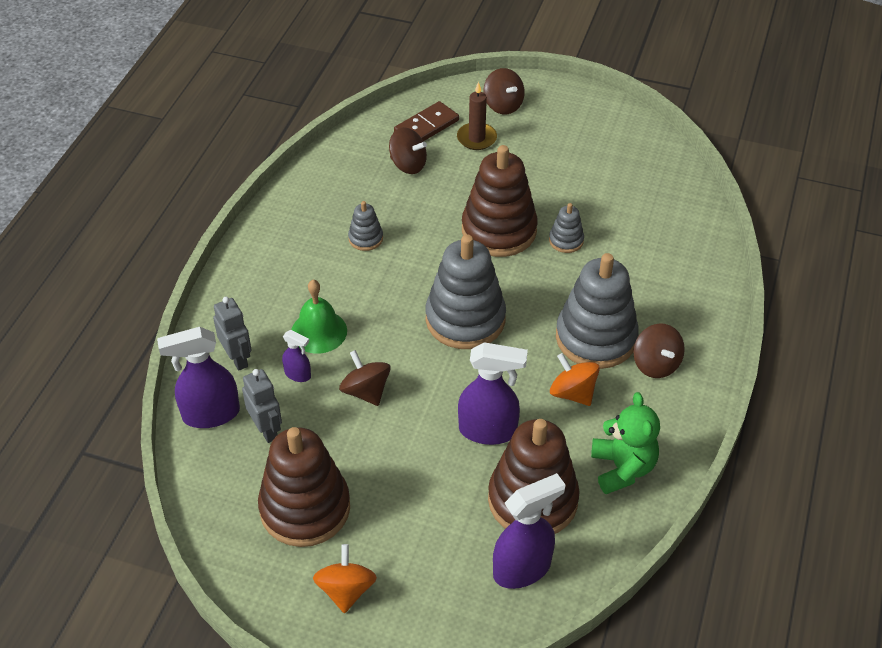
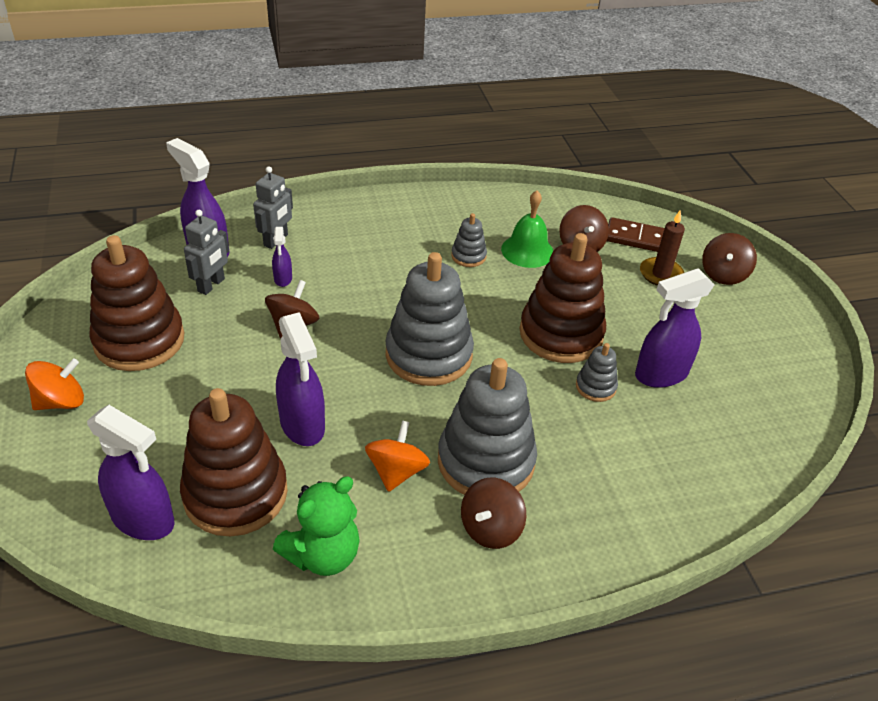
camera: 55 degrees right, 5 degrees down
(319, 331) = (339, 271): green bell -> green bell (527, 251)
(578, 199) = (660, 374): none -> purple spray bottle

